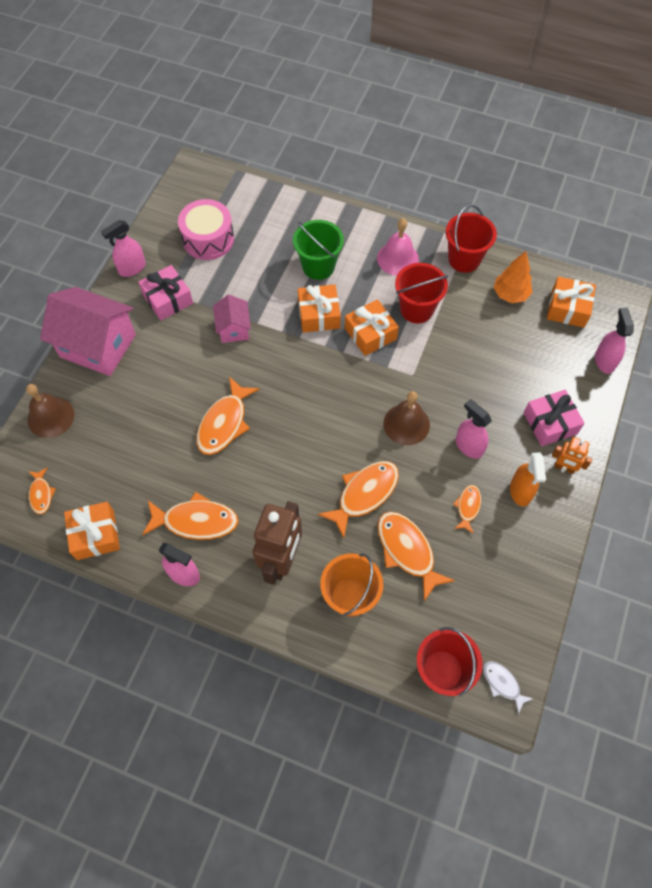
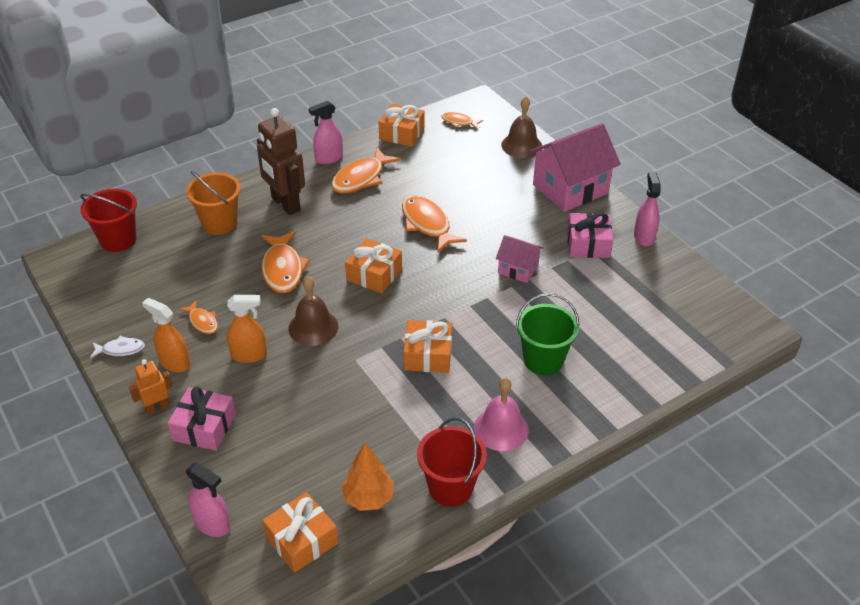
camera: 125 degrees right, 20 degrees down
(208, 239) = (644, 298): pink drum -> none
(319, 315) = (483, 331): orange gift -> orange gift (374, 274)
(407, 551) = (213, 268): orange fish -> none
(416, 309) = (423, 406): red bucket -> none
(468, 446) = (249, 355): pink spray bottle -> orange spray bottle
(503, 684) = (71, 264): white fish -> white fish (120, 349)

